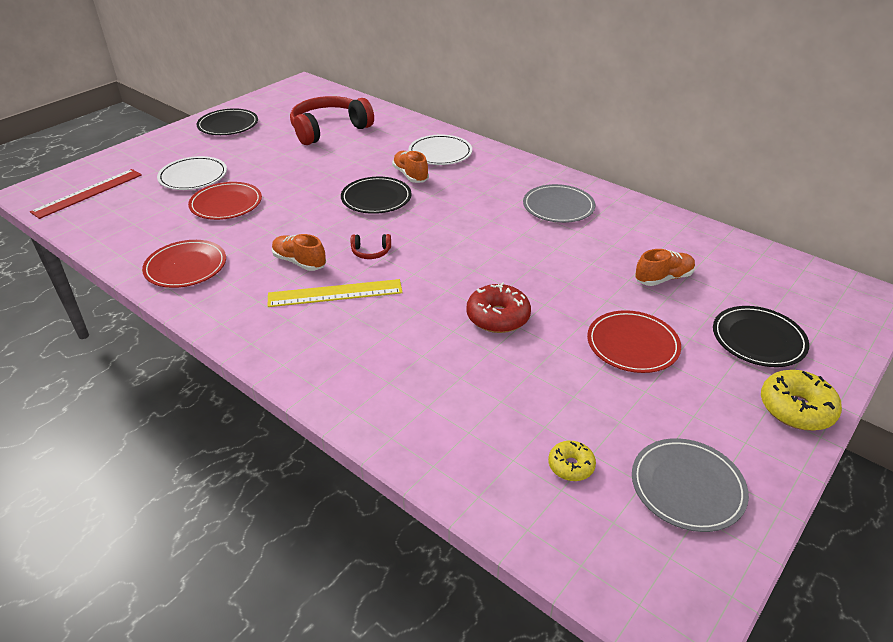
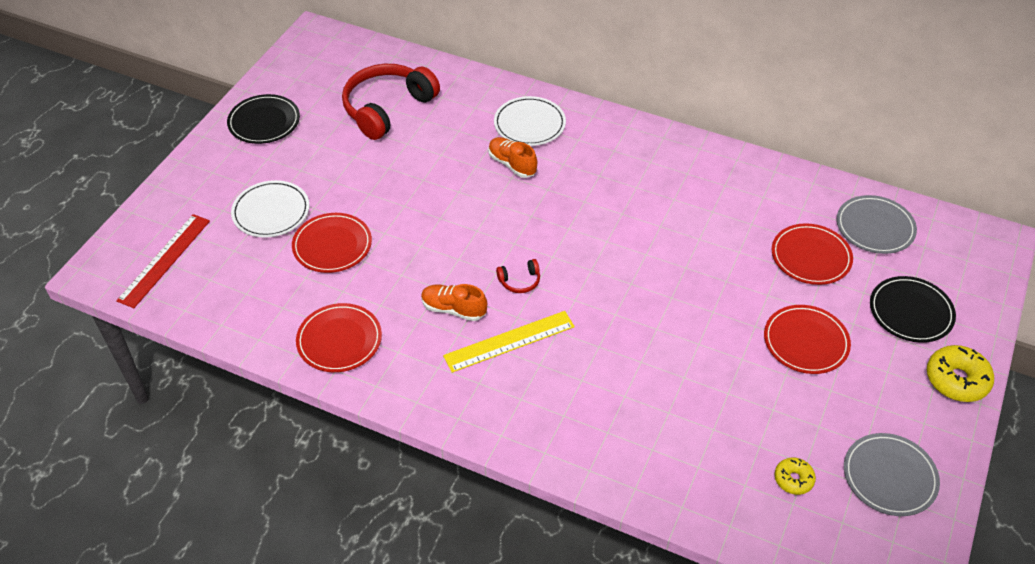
camera: 15 degrees left, 10 degrees up
(376, 198) = (491, 205): black plate -> none
(498, 317) = (676, 336): red donut -> none
(558, 207) = (682, 181): grey plate -> grey plate (875, 227)
(663, 278) = (811, 257): orange shoe -> red plate

